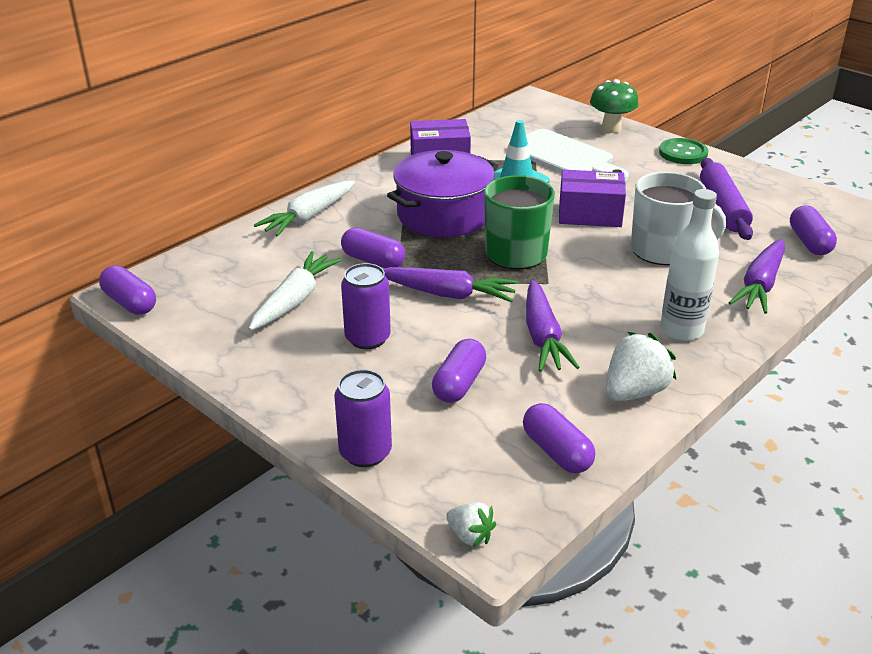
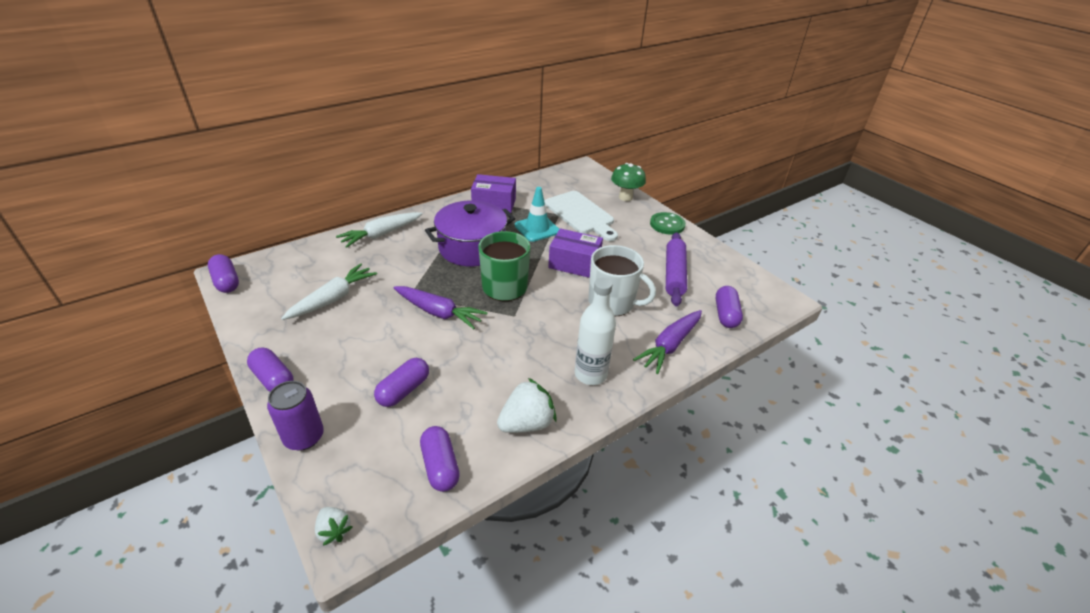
camera: 10 degrees right, 5 degrees up
(367, 338) = (363, 339): purple can -> none
(373, 261) = (403, 276): purple capsule -> purple capsule (273, 379)
(543, 337) = (485, 361): purple carrot -> none

